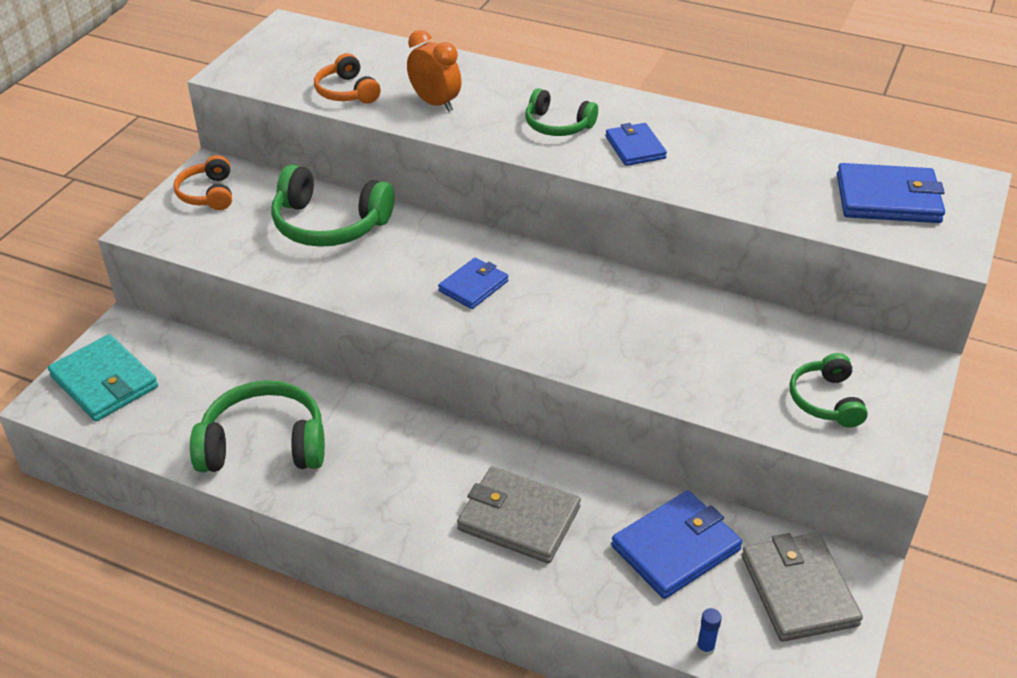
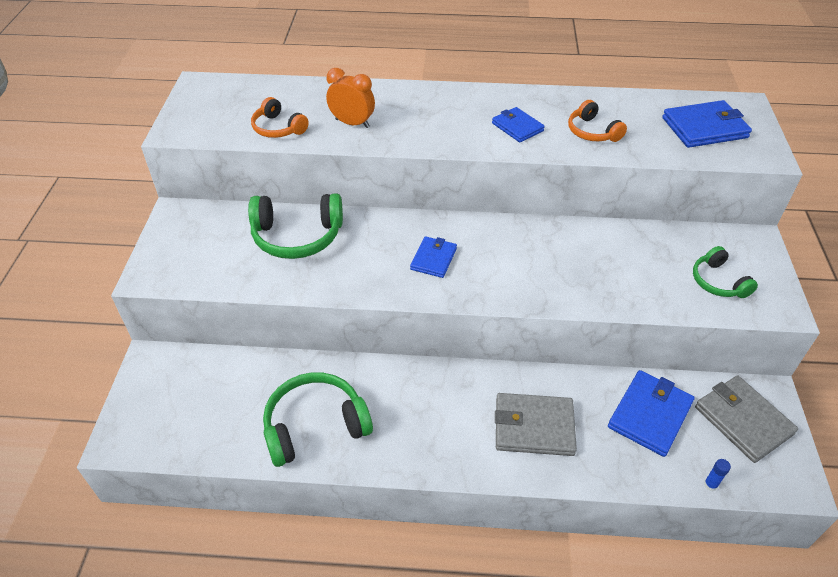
camera: 20 degrees left, 5 degrees up
(104, 382) = (157, 411): turquoise wallet -> none
(208, 194) = (185, 234): orange headphones -> orange headphones (592, 132)
(557, 125) = (452, 122): green headphones -> none

